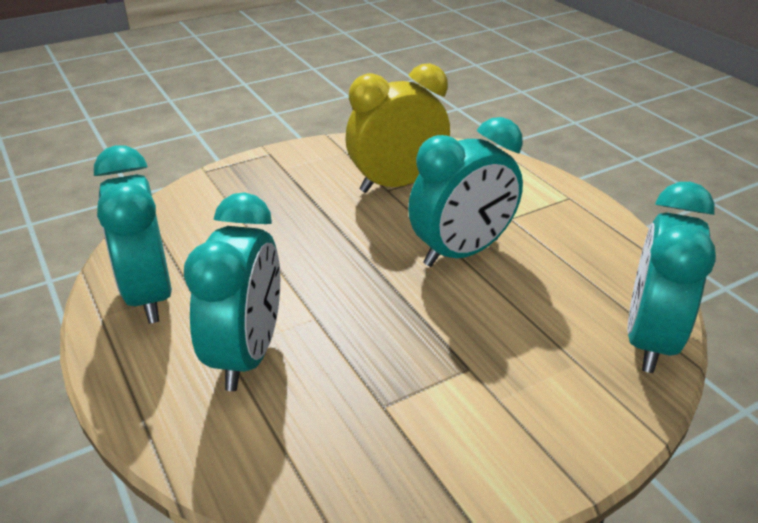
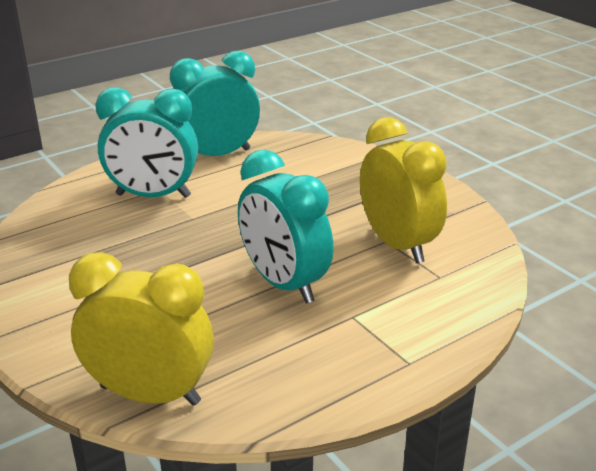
camera: 85 degrees right, 5 degrees down
(649, 340) = (150, 394): turquoise clock -> yellow clock

